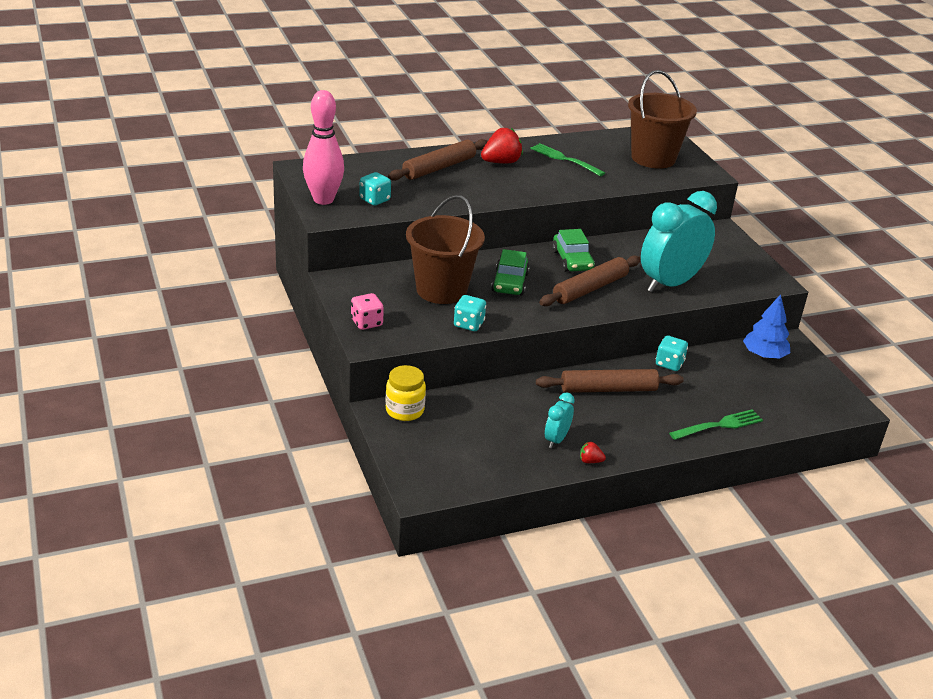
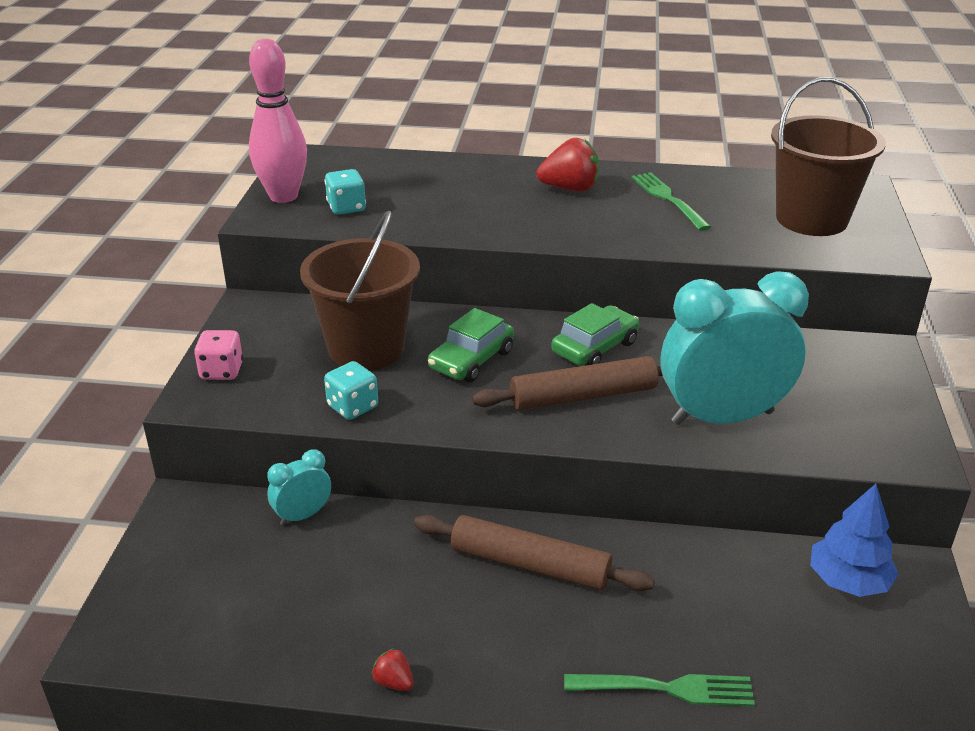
camera: 30 degrees right, 0 degrees up
(404, 410) = (210, 511): yellow jar -> none
(439, 168) = (476, 182): brown rolling pin -> none
(556, 440) = (375, 626): turquoise clock -> turquoise clock (303, 515)
(572, 260) = (595, 347): green car -> green car turned 150 degrees counterclockwise
(669, 364) = (666, 549): turquoise dice -> none

